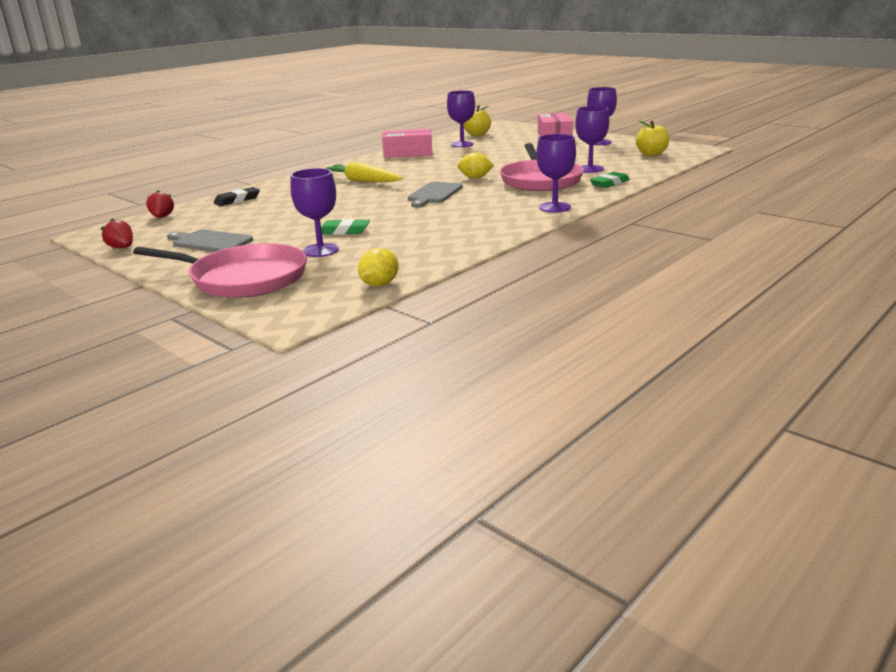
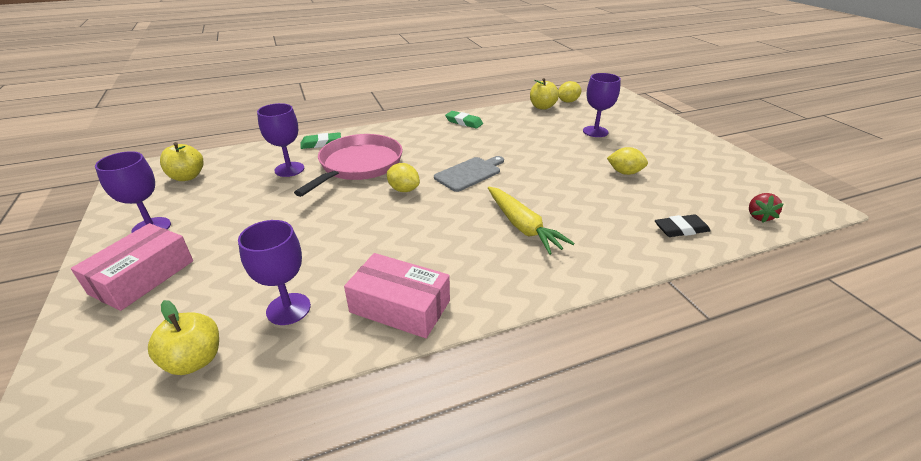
camera: 155 degrees left, 10 degrees up
(122, 248) = (763, 174): red strawberry -> none
(210, 242) = (684, 162): grey cutting board -> none
(244, 278) = (646, 122): pink pan -> none
(281, 221) = (624, 172): none -> yellow lemon
(344, 231) = (573, 146): green eraser -> green eraser (464, 122)
(415, 266) = (542, 107): none -> yellow apple
(554, 207) = (406, 129): purple goblet -> none

